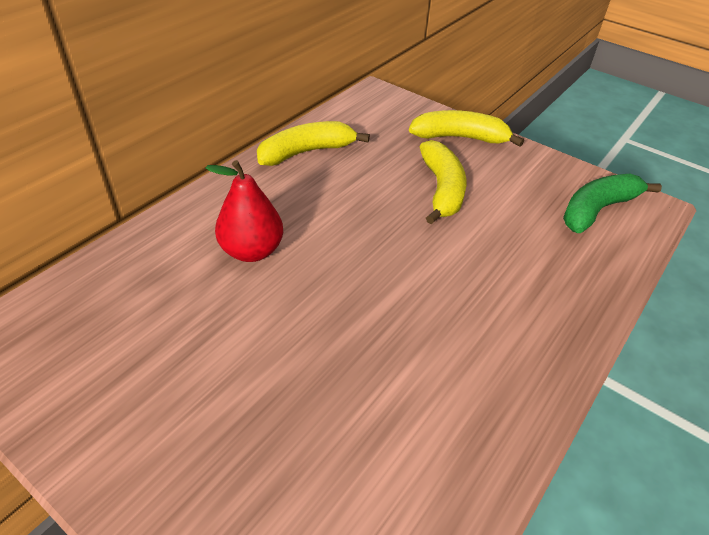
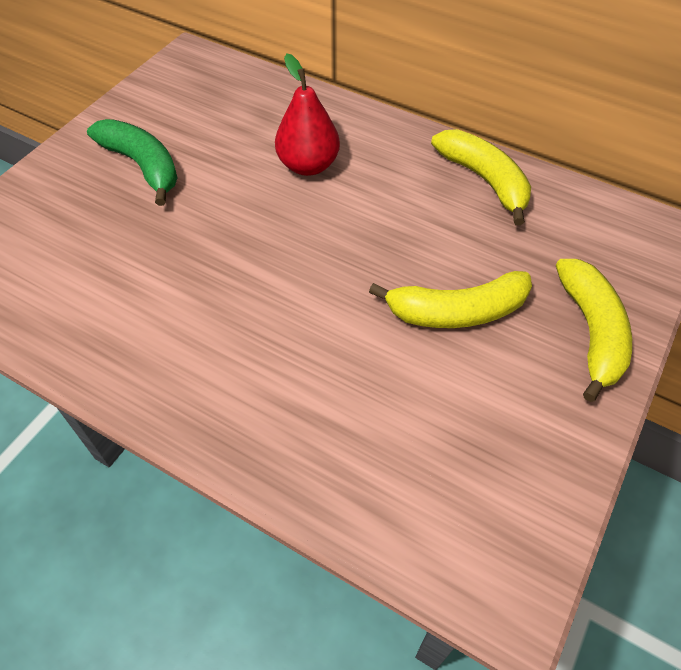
camera: 85 degrees right, 10 degrees up
(597, 210) = (472, 506): green banana -> green banana (142, 166)

